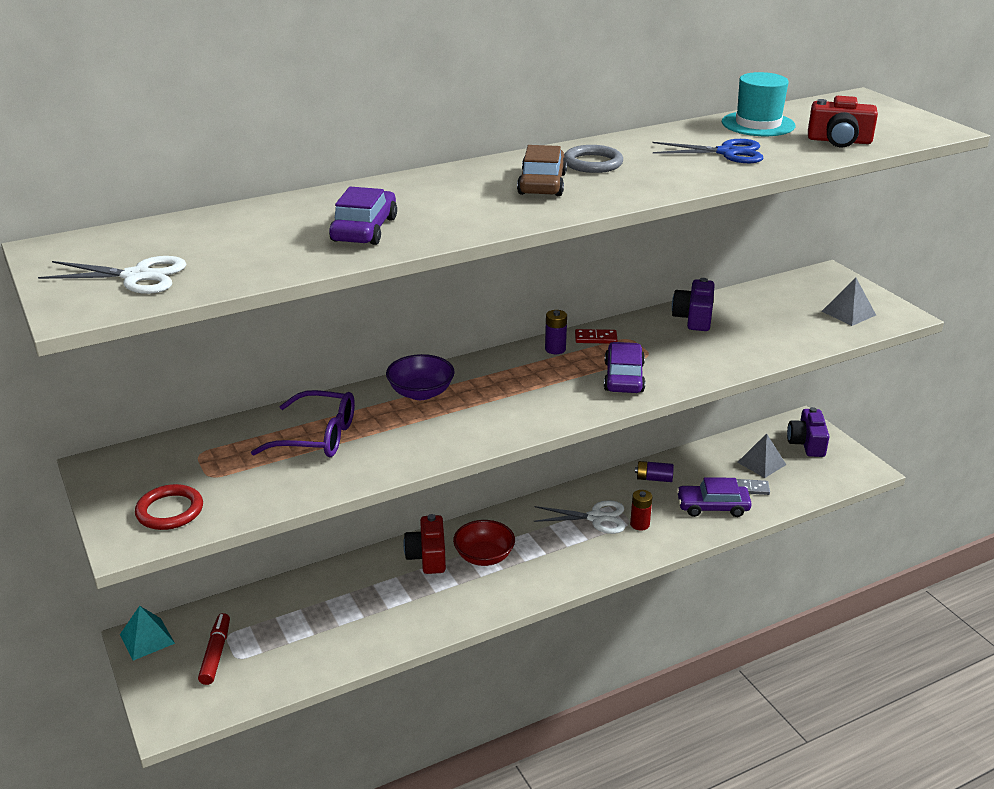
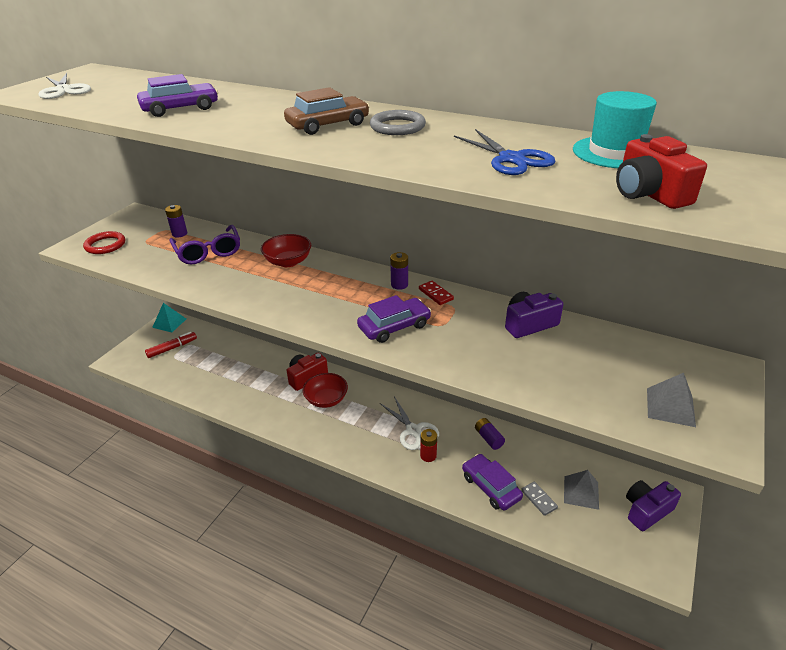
camera: 55 degrees right, 5 degrees up
(231, 445) = (179, 234): none -> purple battery
(421, 393) = (288, 262): purple bowl -> red bowl

